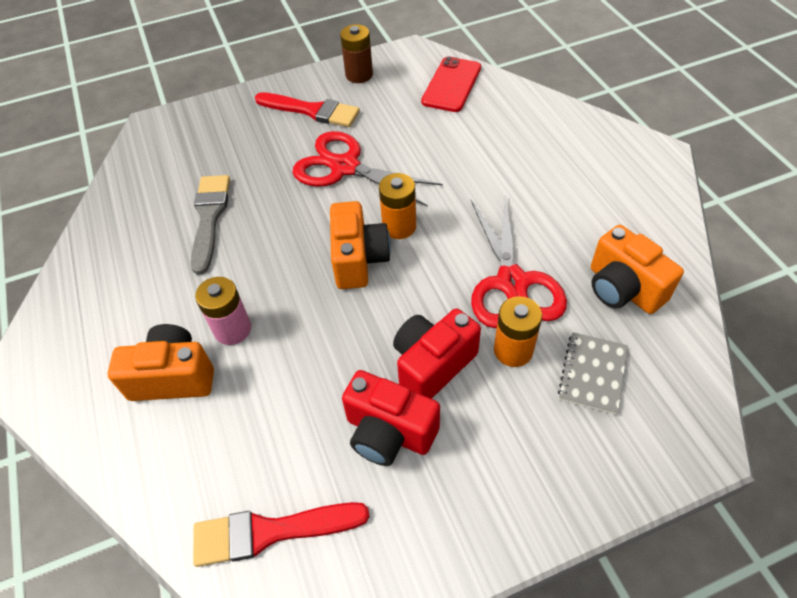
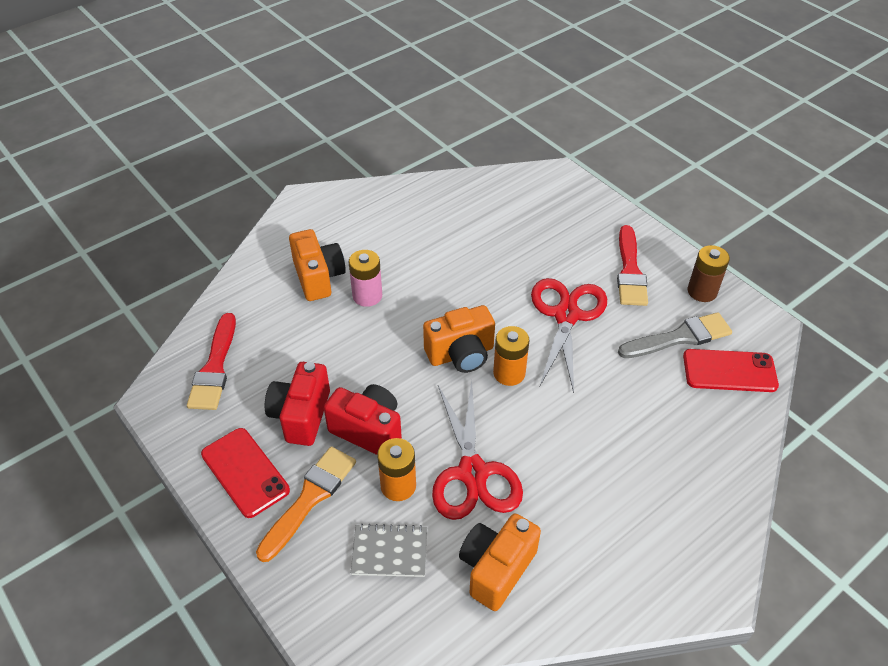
camera: 70 degrees right, 5 degrees down
(209, 218) = (471, 246): grey brush -> grey brush (679, 337)
(270, 532) = (214, 367): red brush -> red brush turned 150 degrees counterclockwise
(456, 512) = (245, 472): none -> red phone
(510, 441) = (310, 498): none -> orange brush
(512, 283) = (473, 473): red scissors -> red scissors turned 75 degrees counterclockwise

